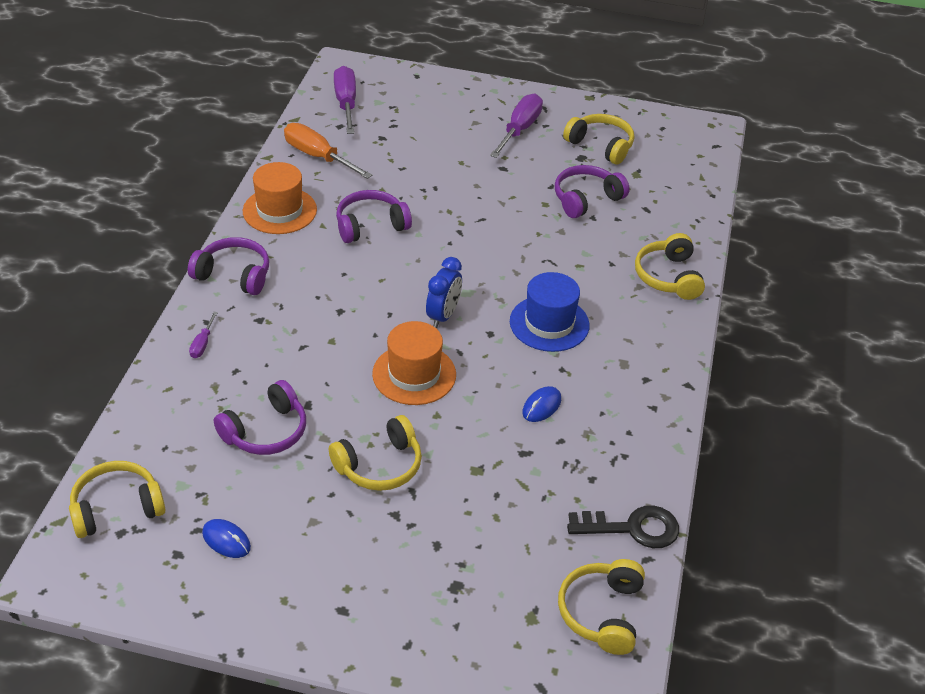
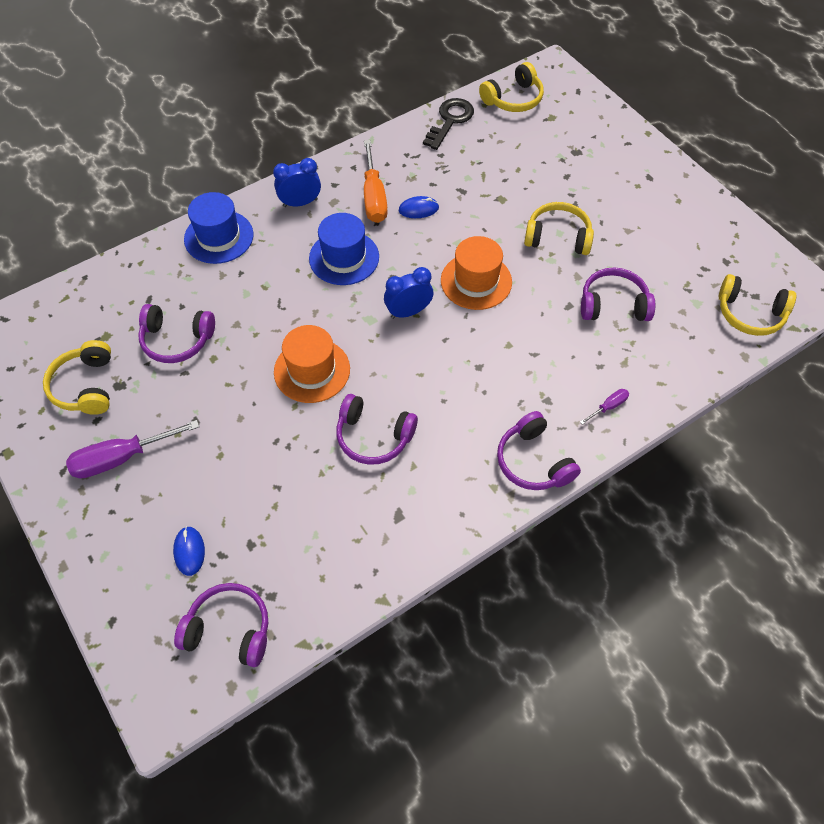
camera: 135 degrees left, 15 degrees up
(226, 540) = (690, 251): blue mouse -> blue mouse (189, 551)
(279, 210) = (434, 512): orange hat -> orange hat (312, 370)
(318, 157) = (335, 562): orange screwdriver -> orange screwdriver (374, 196)
(346, 103) = (229, 630): purple screwdriver -> purple headphones
(633, 528) = (450, 121): black key -> black key turned 75 degrees clockwise
(649, 344) = (300, 203): none -> blue clock
(668, 277) = (219, 237): yellow headphones -> blue hat

